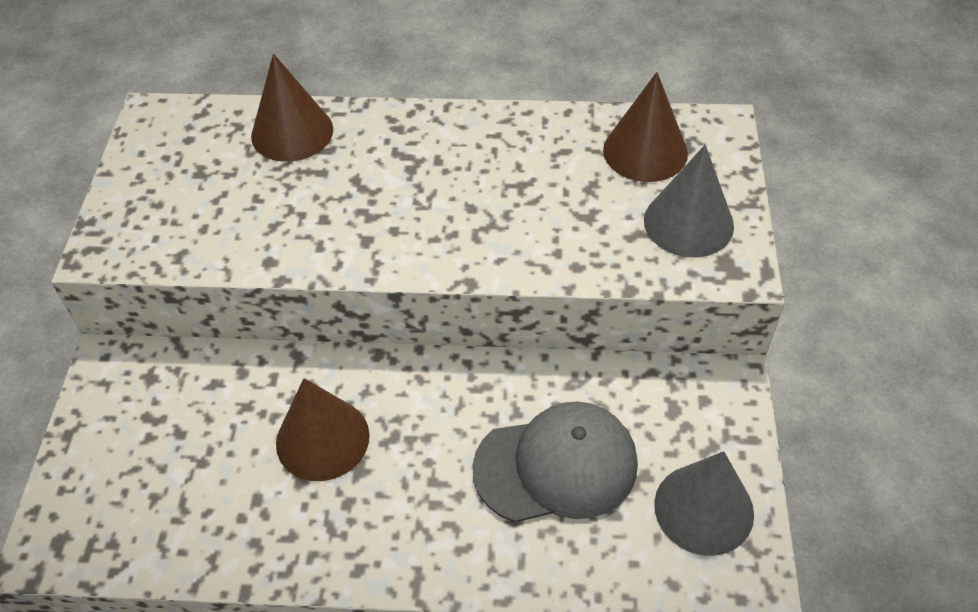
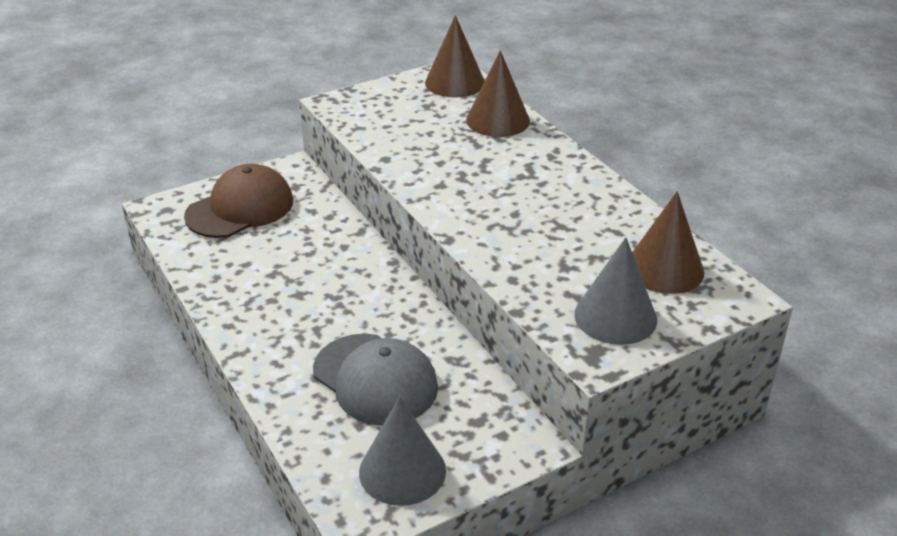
camera: 55 degrees right, 15 degrees down
(139, 456) = (240, 208): none -> brown cap
(322, 439) = (308, 269): brown cone -> brown cone (455, 82)

